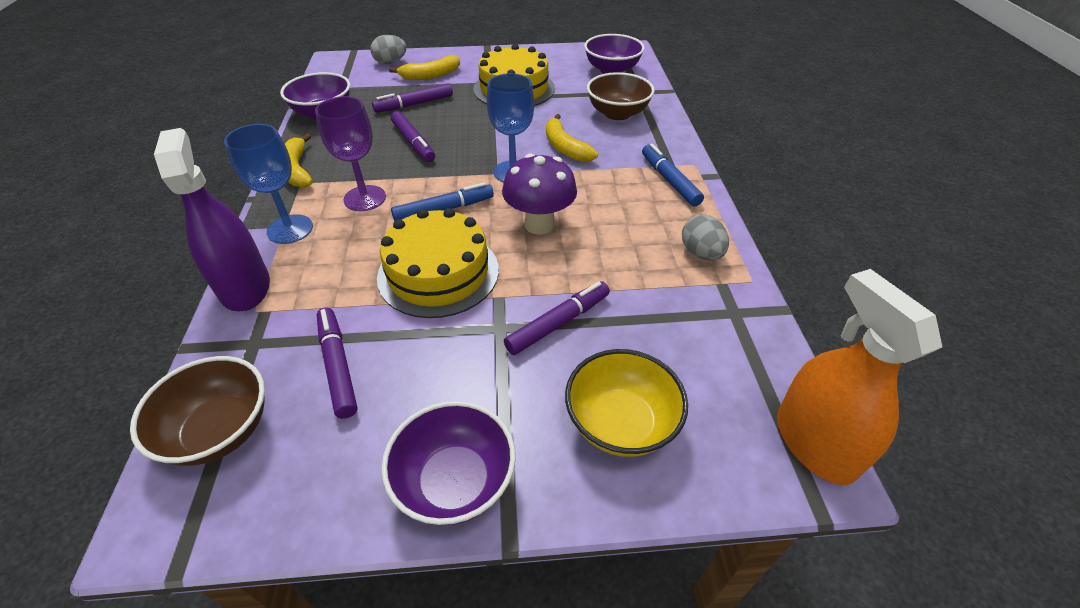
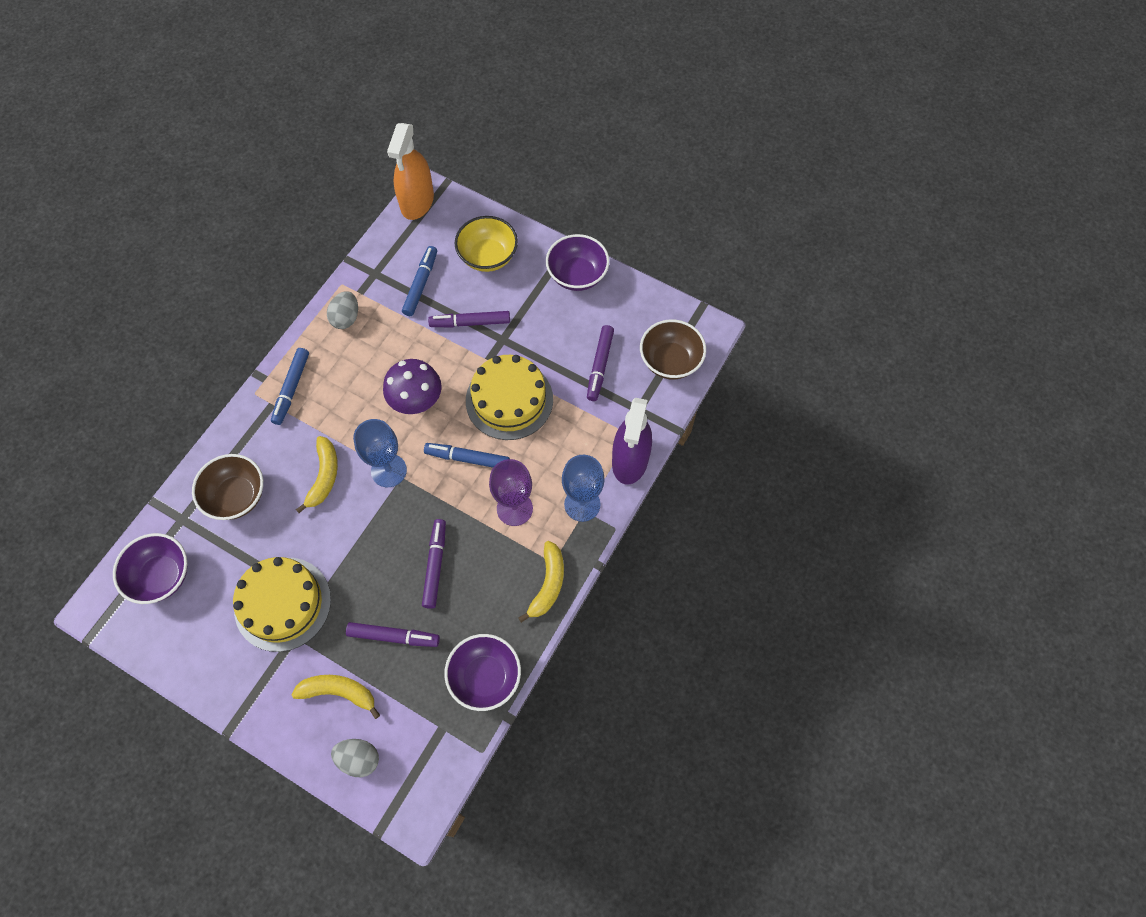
camera: 145 degrees left, 20 degrees up
(667, 331) = (420, 284): none -> blue marker

